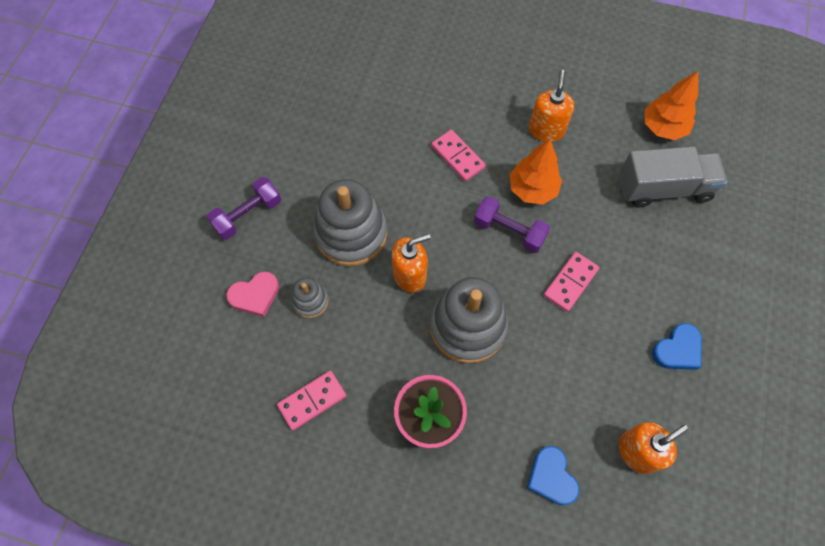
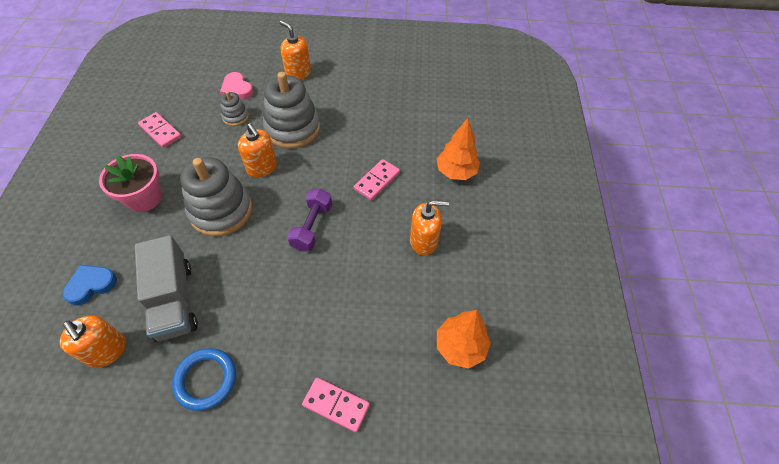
camera: 75 degrees right, 10 degrees down
(248, 215) = (298, 73): purple dumbbell -> orange soap dispenser
(532, 189) = (357, 238): orange tree -> orange tree (456, 172)
(570, 282) = (268, 279): pink domino -> pink domino (336, 405)
(664, 188) = (385, 353): grey truck -> grey truck (174, 300)
(677, 350) = (206, 379): blue heart -> blue ring

